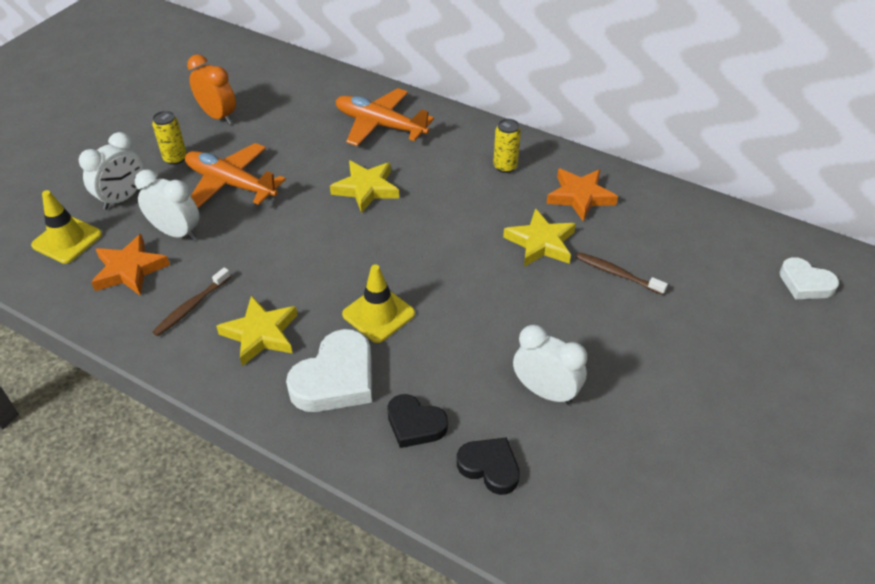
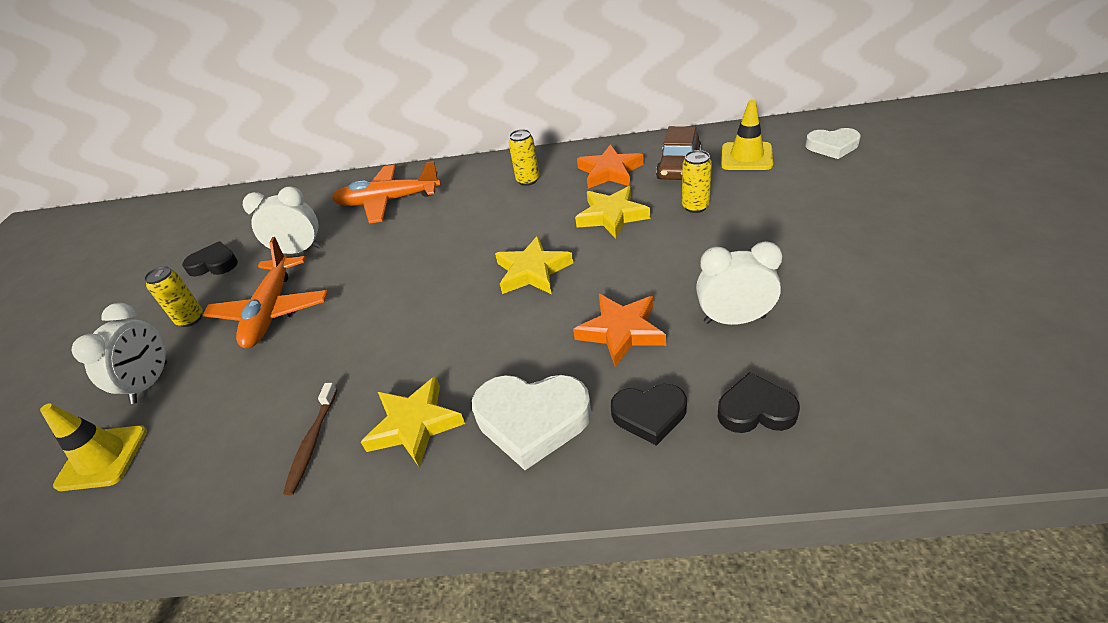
camera: 25 degrees left, 5 degrees down
(129, 270) = (207, 446): orange star -> orange star (621, 332)
(176, 232) = (241, 382): white clock -> white clock (299, 251)
(218, 116) = (214, 264): orange clock -> black heart
(230, 184) = (271, 311): orange plane -> orange plane turned 90 degrees counterclockwise
(336, 379) = (532, 421): white heart -> white heart turned 90 degrees clockwise
(366, 189) = (417, 251): yellow star -> yellow star (532, 271)
(378, 314) = (522, 341): yellow traffic cone -> yellow traffic cone (746, 157)
(617, 274) = (695, 206): brown toothbrush -> yellow can
(644, 225) = (679, 166): none -> brown car

